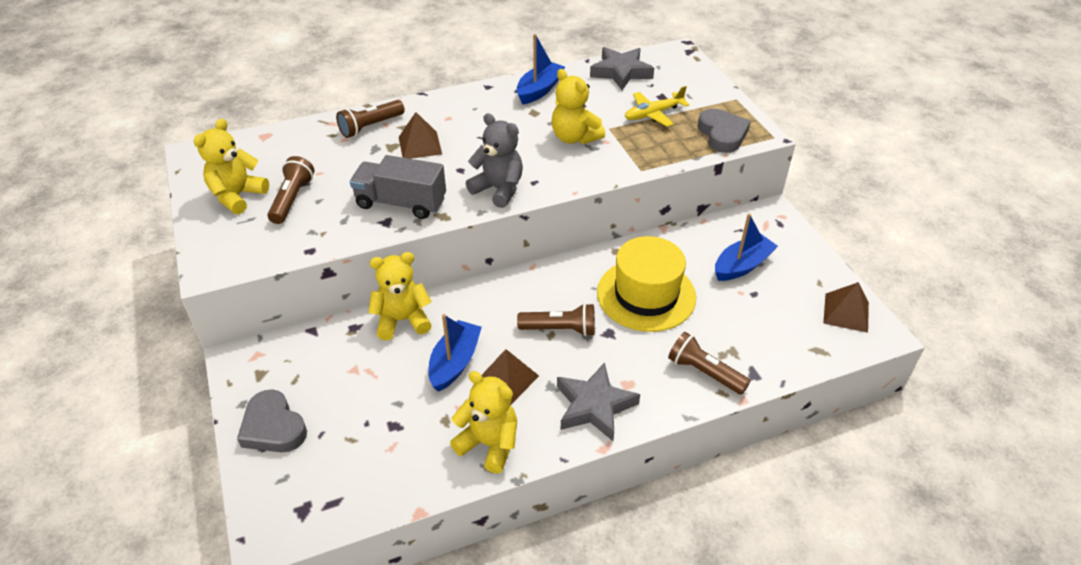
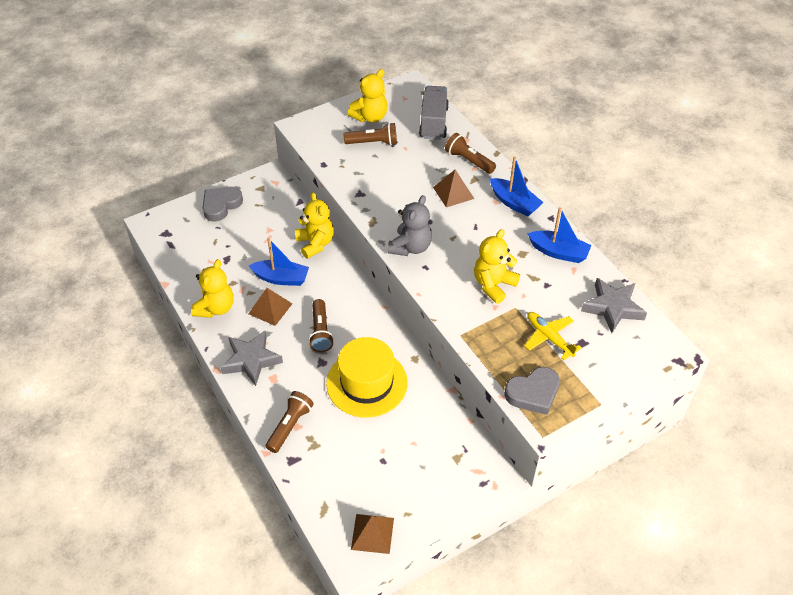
camera: 80 degrees right, 5 degrees up
(237, 196) = (370, 117): yellow teddy bear -> yellow teddy bear turned 120 degrees clockwise
(401, 203) = (381, 197): grey truck -> grey truck (433, 123)
(742, 265) = (416, 451): blue boat -> blue boat (514, 203)

